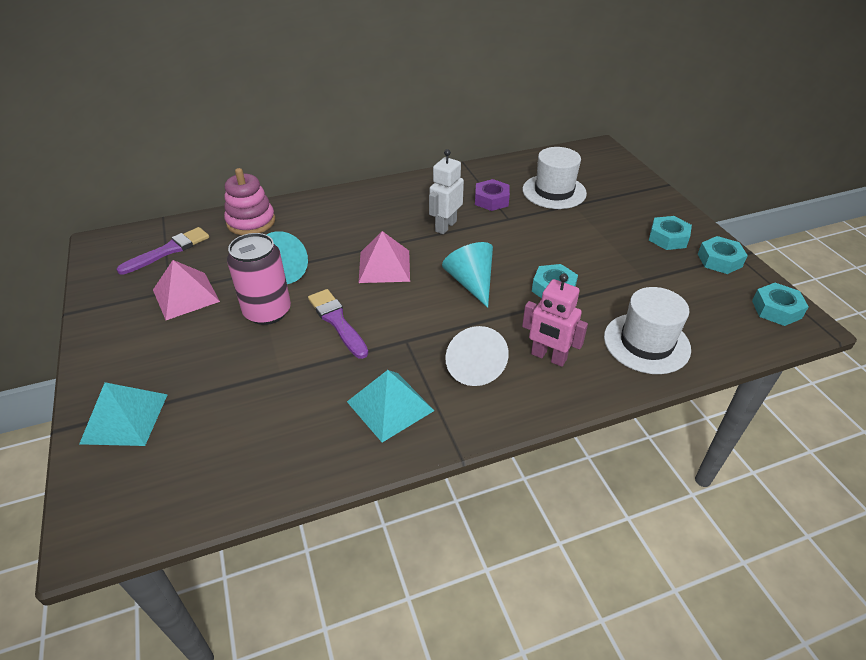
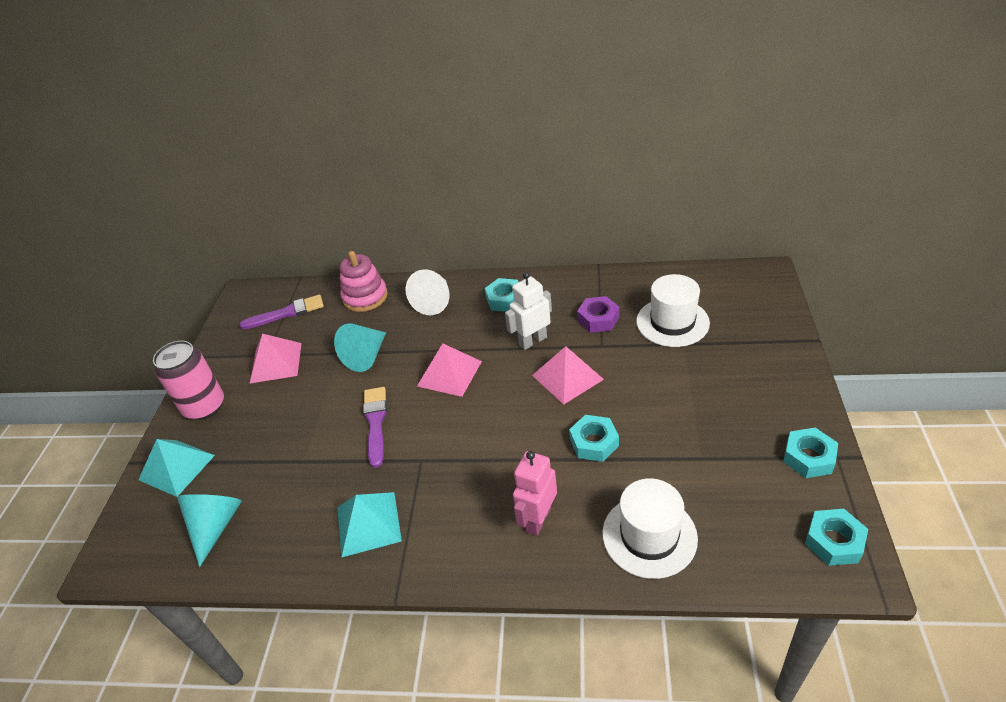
camera: 30 degrees right, 0 degrees up
(267, 312) = (327, 396): pink can -> pink can (204, 406)
(471, 283) = (517, 413): turquoise cone -> turquoise cone (215, 526)
(473, 365) = (463, 505): white cone -> white cone (434, 301)
(496, 246) = (567, 377): none -> pink pyramid
(548, 357) = (538, 519): pink robot -> pink robot turned 60 degrees clockwise
(668, 238) = (765, 412): turquoise nut -> turquoise nut (505, 299)

